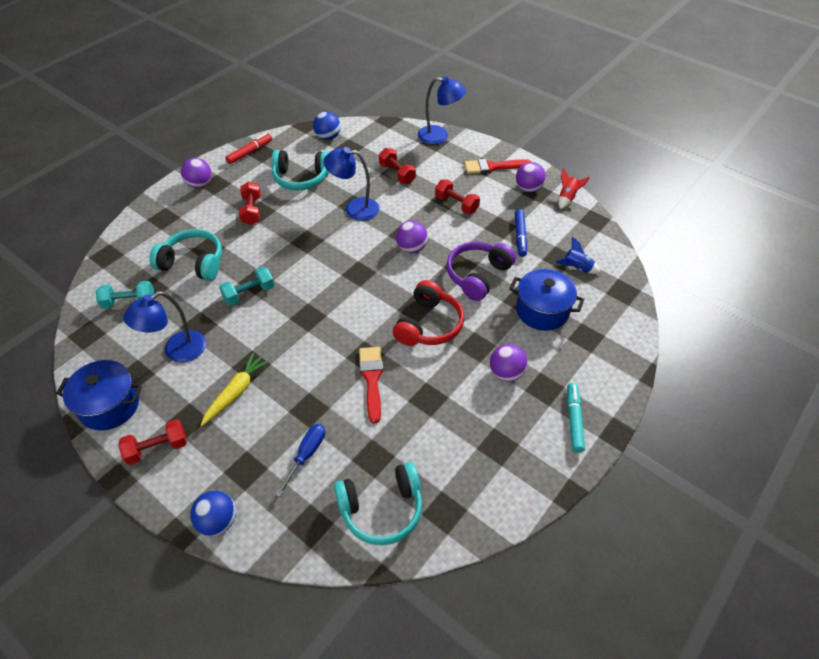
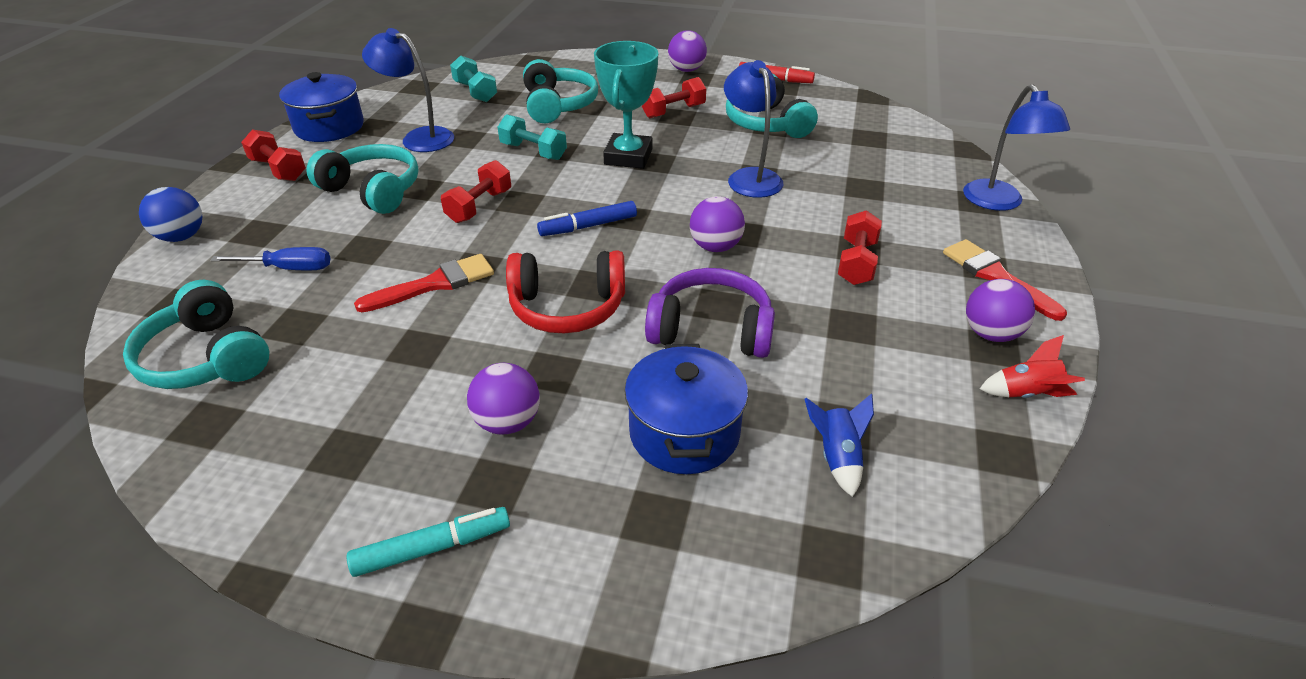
camera: 65 degrees right, 10 degrees down
(236, 392) = (373, 191): yellow carrot -> turquoise headphones
(292, 250) = (628, 157): none -> turquoise trophy
(328, 137) = (869, 117): blue ball -> none
(397, 174) = (862, 190): red dumbbell -> red dumbbell (479, 206)
(520, 236) = (851, 355): blue marker -> blue marker (588, 226)

